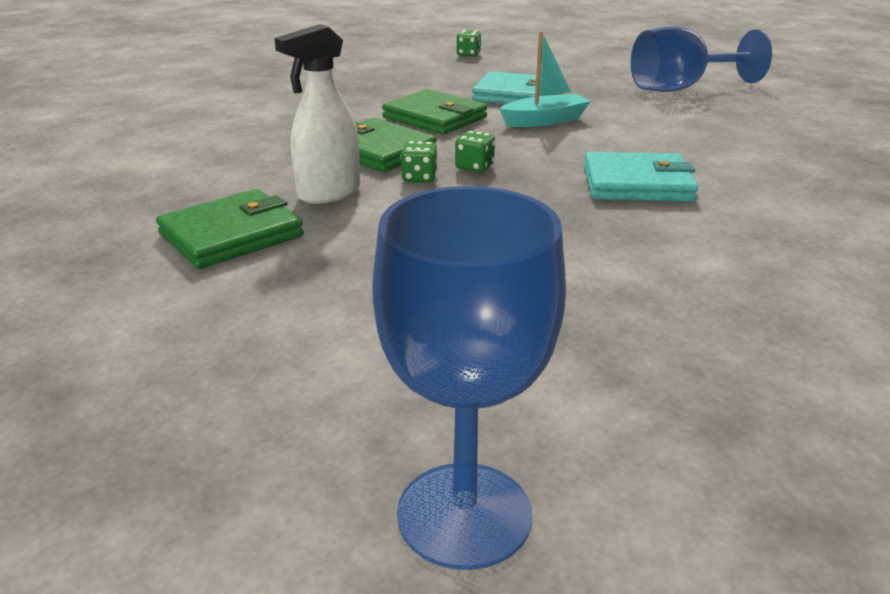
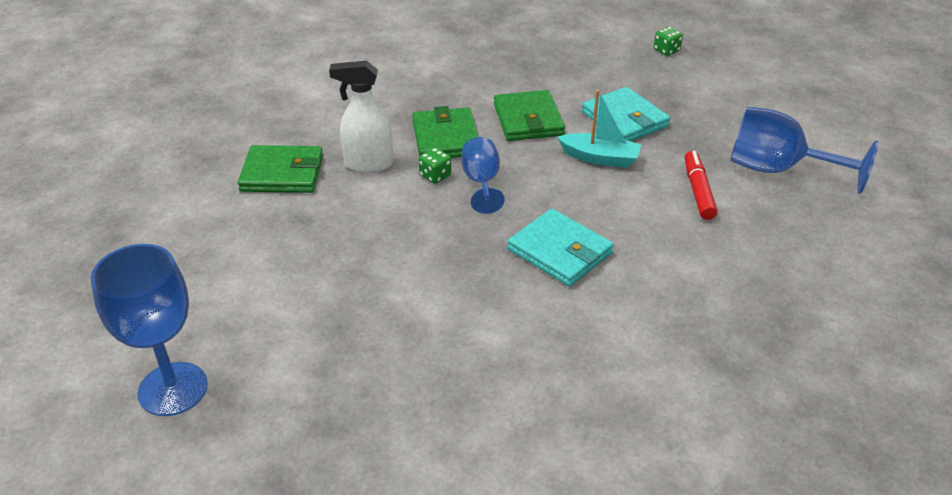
camera: 40 degrees right, 10 degrees up
(474, 167) = (481, 182): green dice -> blue goblet
(656, 115) = (698, 191): none -> red marker

